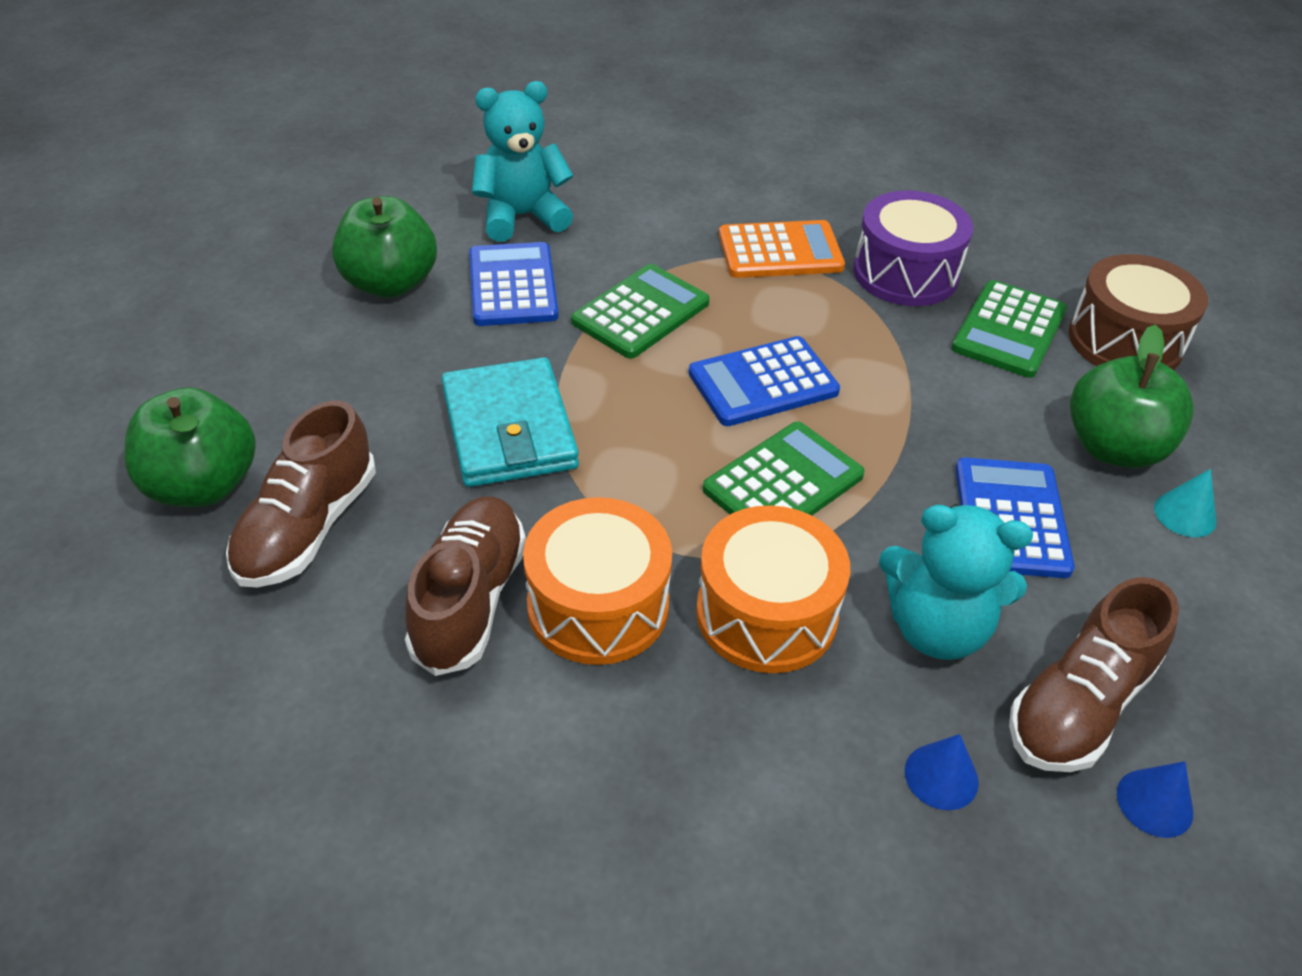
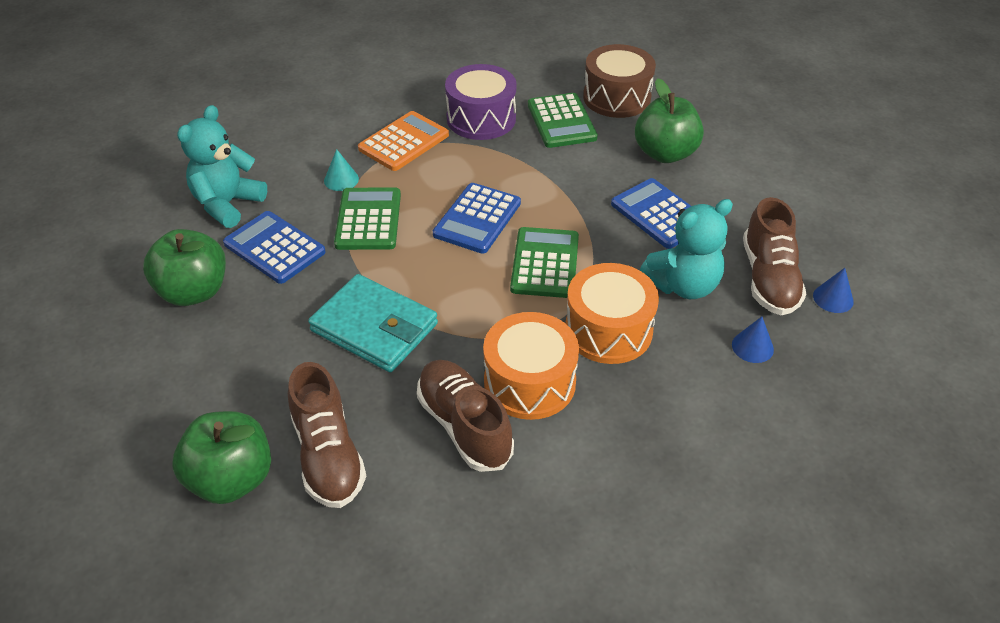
camera: 40 degrees left, 0 degrees up
(1185, 514) = (722, 167): turquoise cone -> turquoise cone (341, 179)

